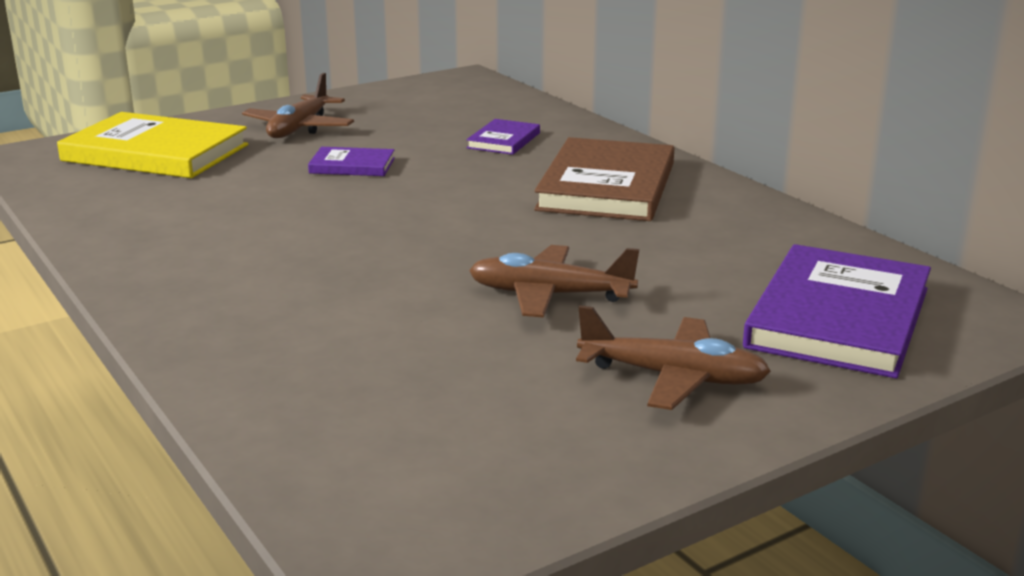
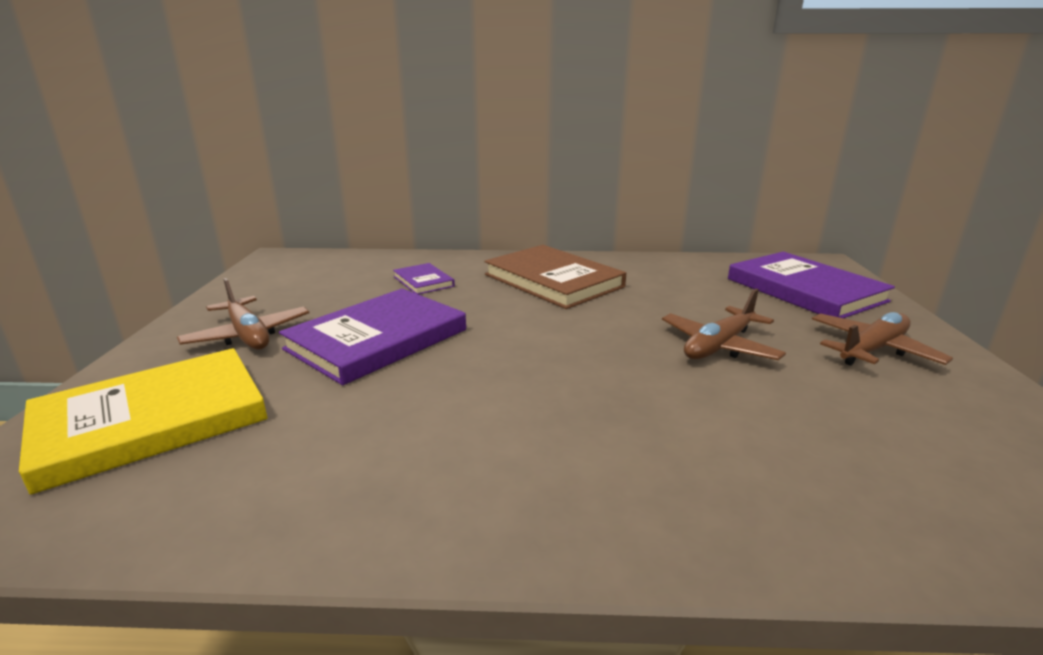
camera: 55 degrees left, 0 degrees up
(352, 166) = (377, 339): purple book -> purple book, size x2.04

